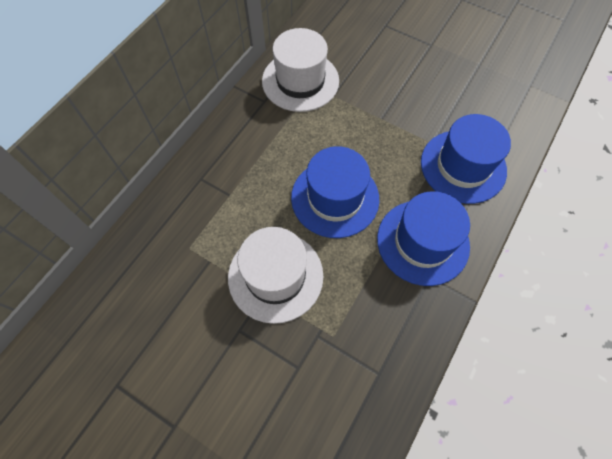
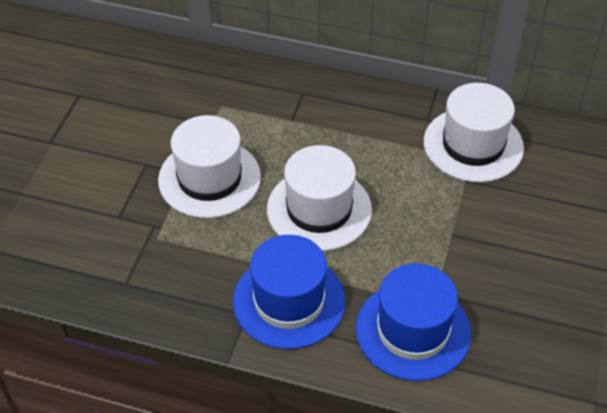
camera: 75 degrees right, 15 degrees down
(335, 198) = (319, 209): blue hat -> white hat

